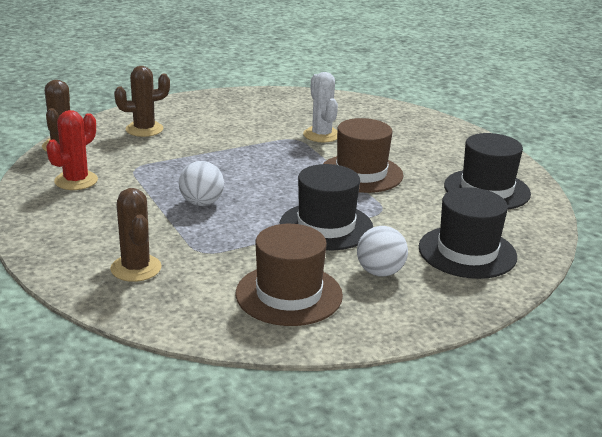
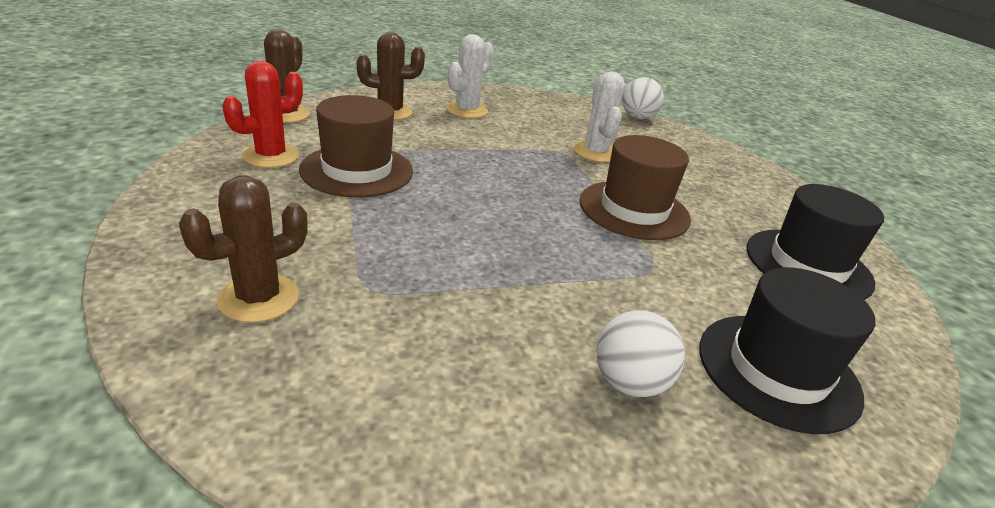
camera: 10 degrees right, 5 degrees up
(136, 268) = (259, 298): brown cactus -> brown cactus turned 60 degrees clockwise
(201, 203) = (408, 213): white ball -> white ball (637, 117)
(206, 117) = (467, 110): none -> white cactus
(289, 294) = (467, 398): brown hat -> brown hat (357, 170)
(326, 226) = (565, 280): black hat -> none

